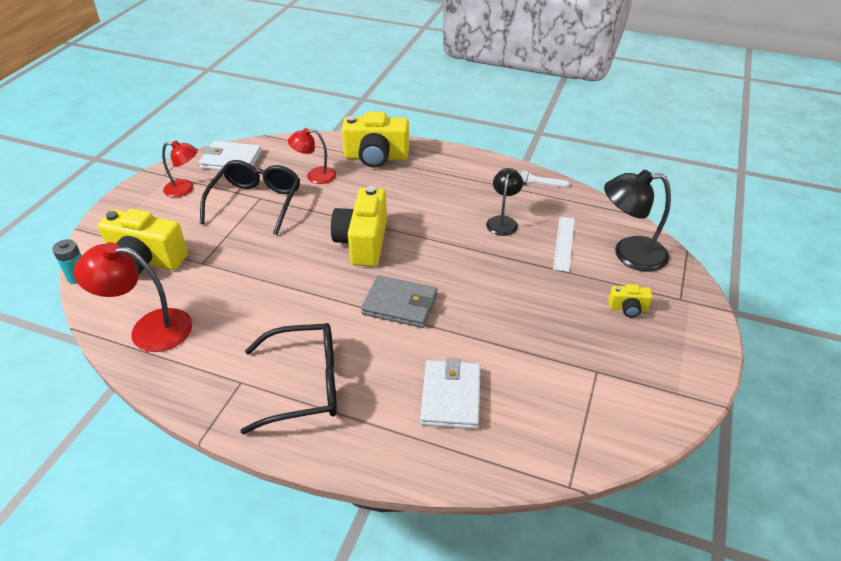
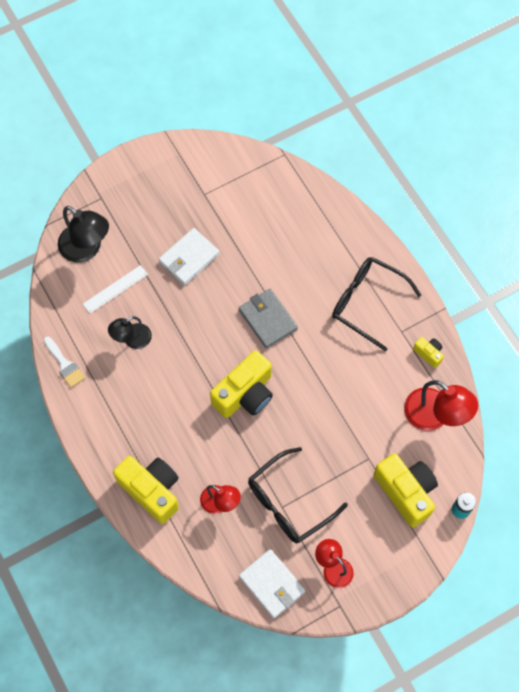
camera: 140 degrees left, 25 degrees up
(450, 397) = (295, 237): white wallet -> white wallet (189, 258)
(628, 308) = (139, 215): yellow camera -> yellow camera (428, 353)

